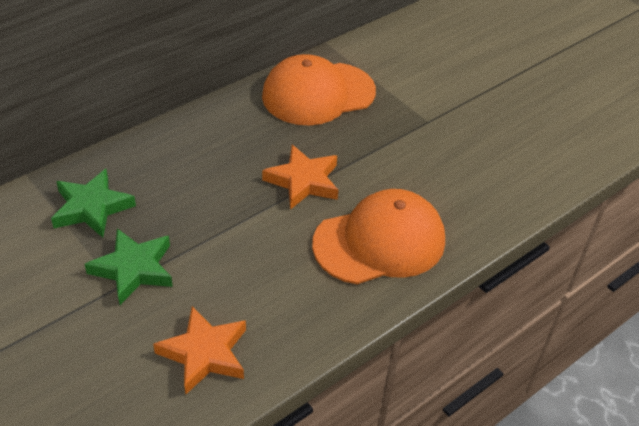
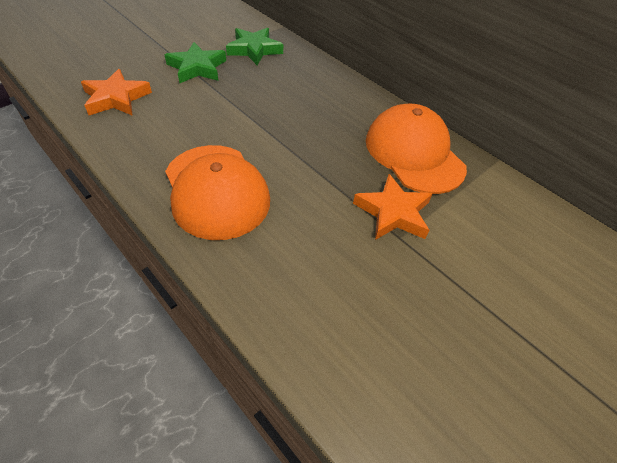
camera: 85 degrees right, 5 degrees up
(303, 181) = (291, 143): orange star -> orange star (393, 212)

